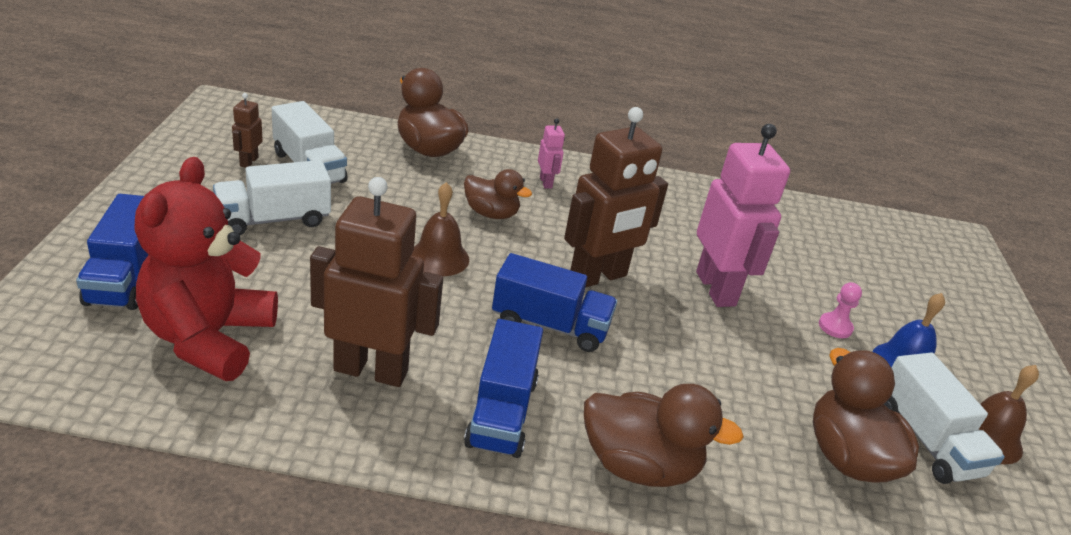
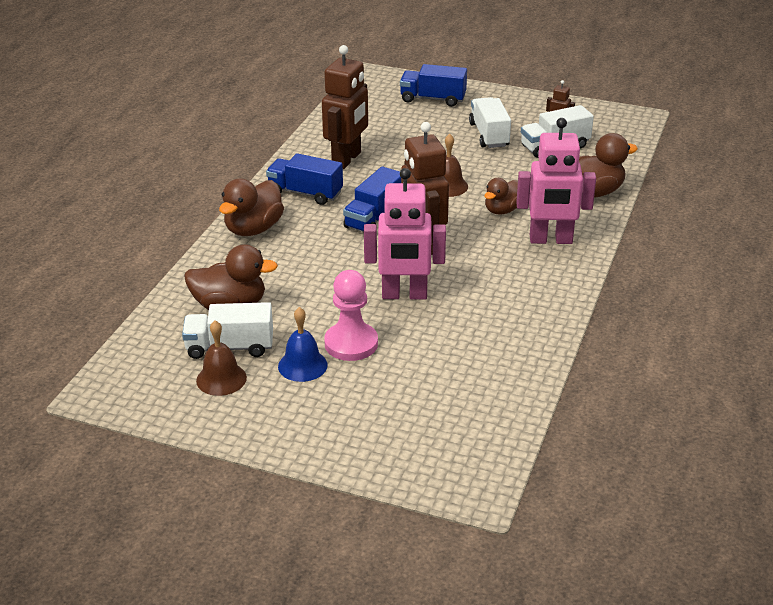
camera: 110 degrees right, 0 degrees up
(208, 338) = (380, 119): red teddy bear -> none
(546, 182) = (550, 240): pink robot -> pink robot, size x2.27
(835, 327) = (351, 343): pink pawn -> pink pawn, size x1.99

